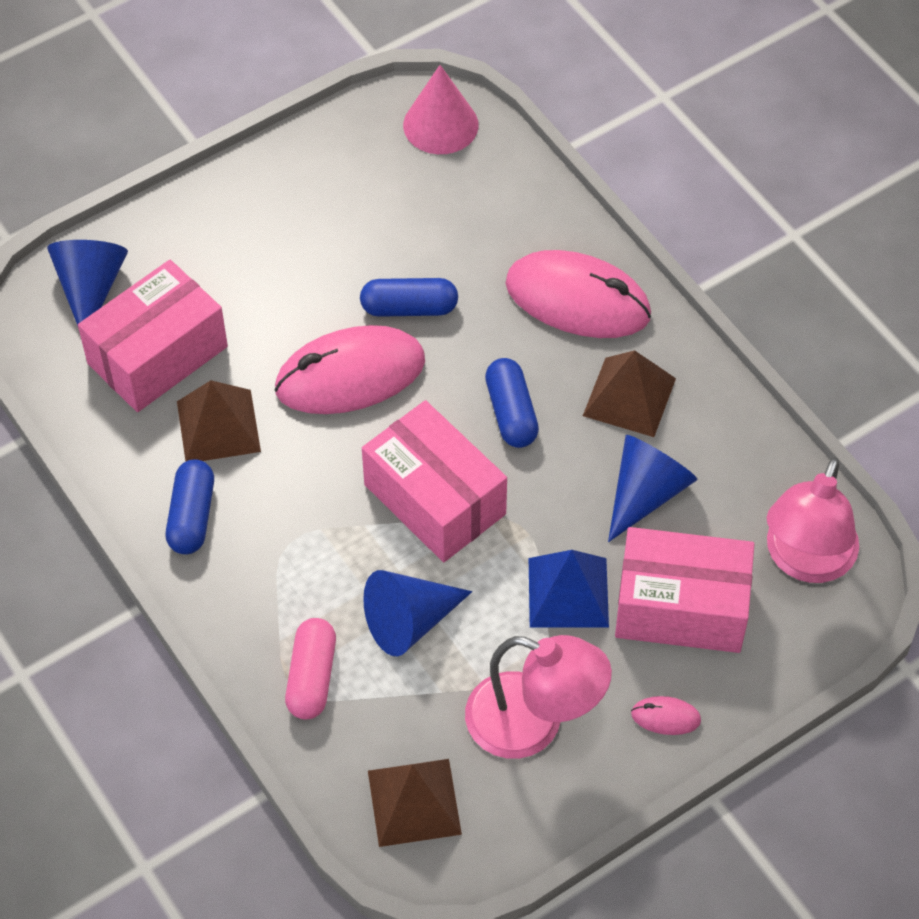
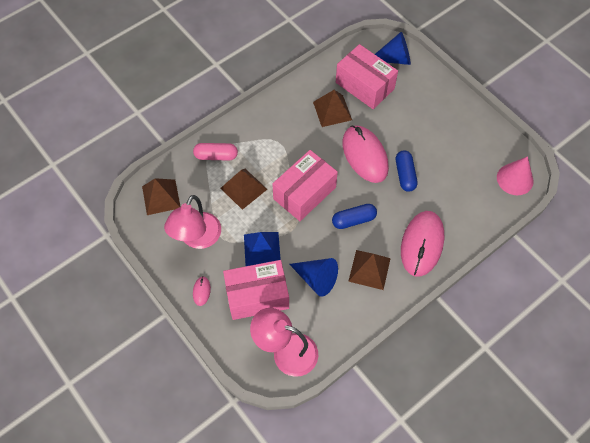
camera: 85 degrees right, 5 degrees up
(192, 516) = (287, 107): blue capsule -> none
(409, 621) = (243, 188): blue cone -> brown pyramid
(681, 607) = (257, 296): pink box -> pink box turned 75 degrees clockwise

